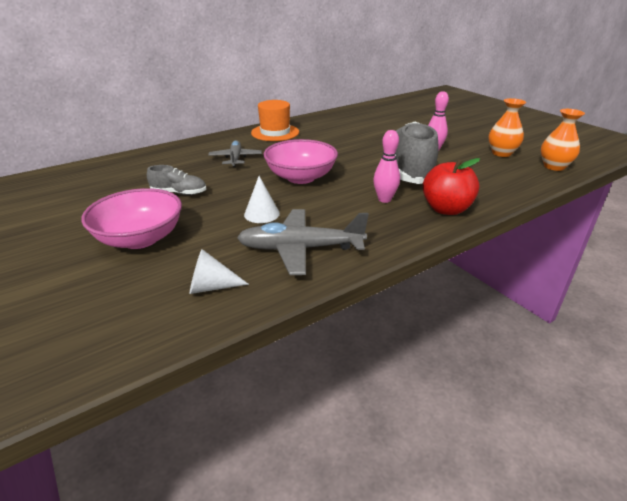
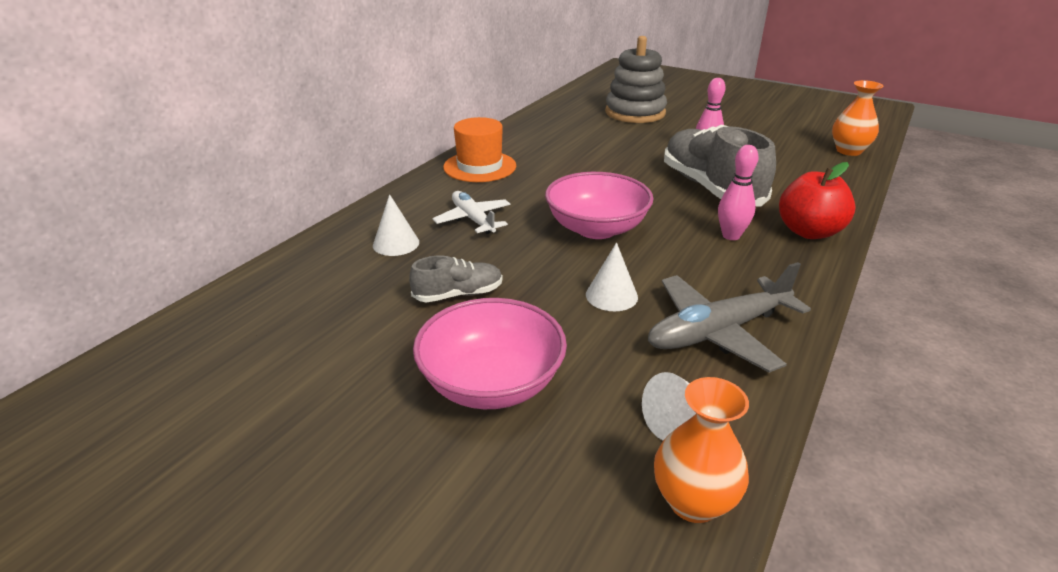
camera: 25 degrees left, 0 degrees up
(180, 162) = (396, 243): none -> white cone
(235, 158) = (473, 219): grey plane -> white plane
(415, 118) = (635, 113): none -> grey stacking toy
(501, 153) = (780, 144): orange vase -> orange vase (693, 502)

